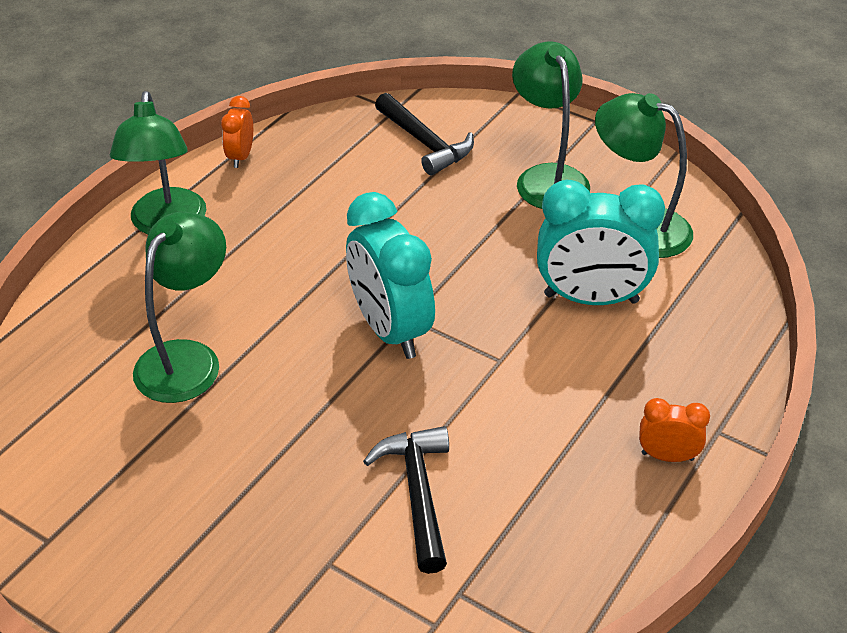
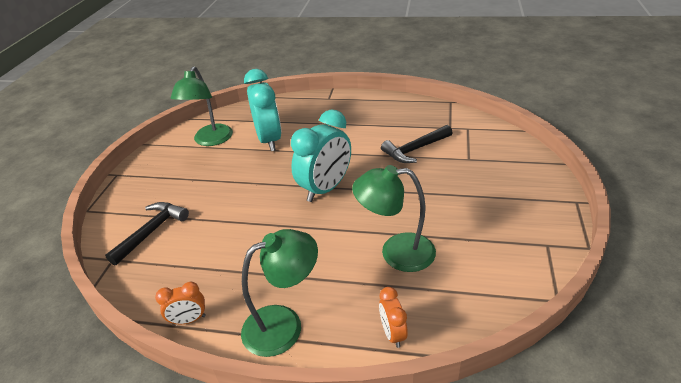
camera: 110 degrees left, 5 degrees down
(547, 177) = (177, 176): green lamp -> none
(667, 456) = (349, 104): orange clock -> orange clock (393, 333)

